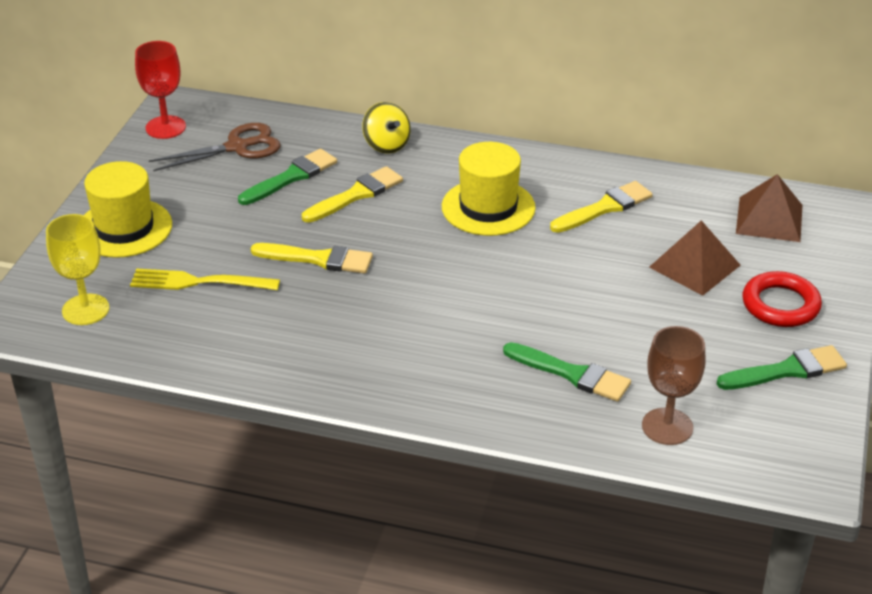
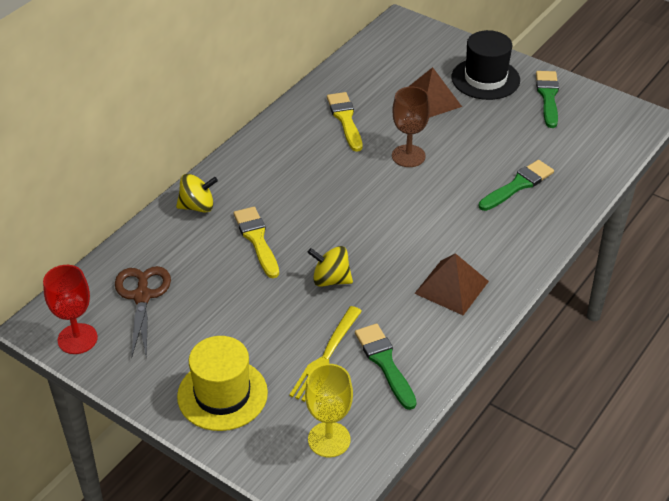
camera: 70 degrees left, 5 degrees up
(291, 177) = (209, 271): green brush -> green brush (385, 363)
(318, 259) = (330, 280): yellow brush -> yellow spinning top
(488, 207) = (313, 174): yellow hat -> none
(667, 426) = (582, 159): brown goblet -> brown goblet (408, 156)
(769, 219) = (396, 55): brown pyramid -> brown pyramid (451, 287)
(780, 305) = (485, 79): red ring -> black hat

